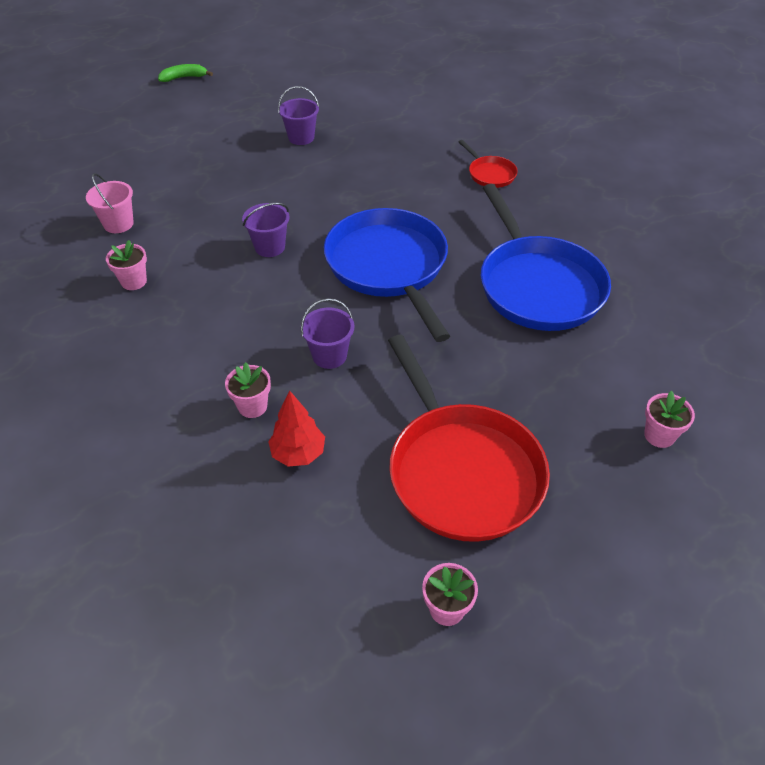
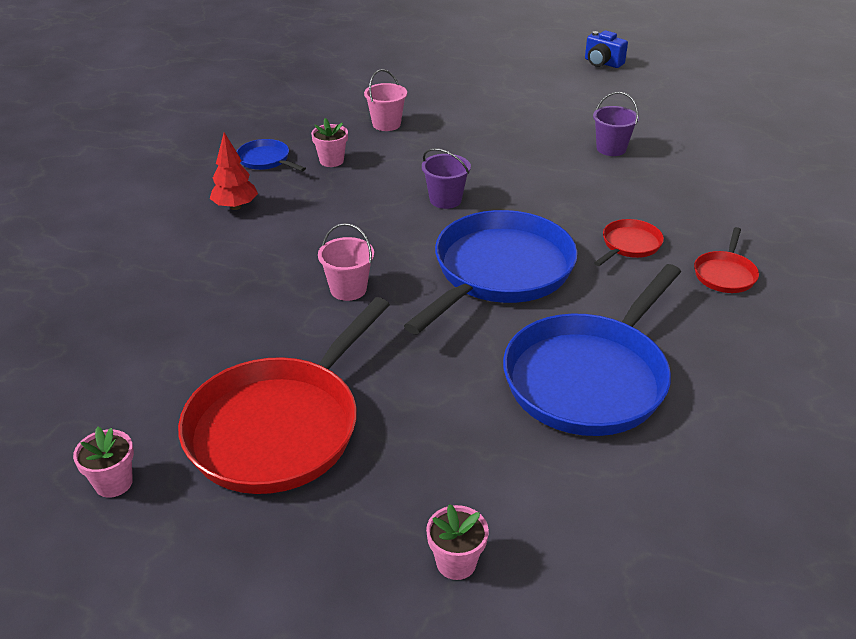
camera: 55 degrees right, 10 degrees down
(78, 321) = (266, 160): none -> blue pan
(184, 78) = (602, 63): green banana -> blue camera
(252, 406) = (253, 276): pink flower pot -> none
(298, 453) = (222, 323): red tree -> red tree (235, 207)
(329, 355) = (348, 289): purple bucket -> pink bucket
(420, 193) = (629, 245): none -> red pan

